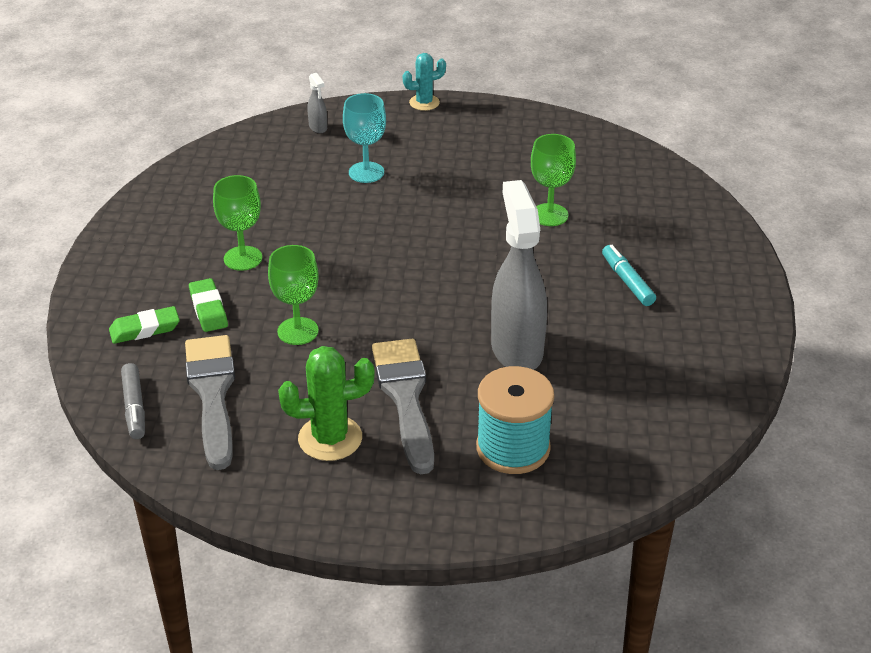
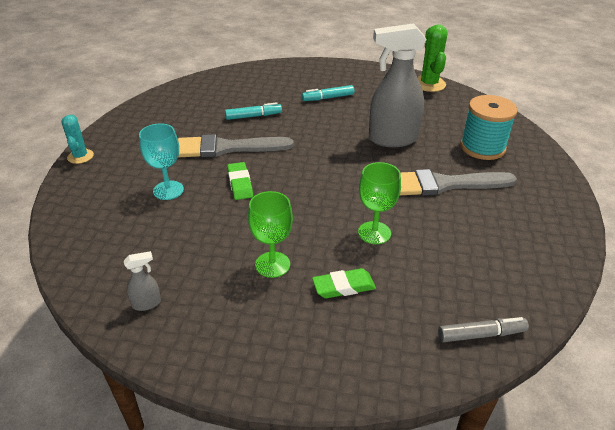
camera: 85 degrees left, 0 degrees up
(145, 329) = (371, 332): green eraser -> green eraser (240, 184)
(212, 394) = (455, 282): grey brush -> grey brush (227, 148)
(318, 127) = (83, 215): grey spray bottle -> grey spray bottle (147, 303)
(330, 438) = (492, 219): green cactus -> green cactus (429, 84)
(549, 215) = (253, 116): green goblet -> turquoise marker

